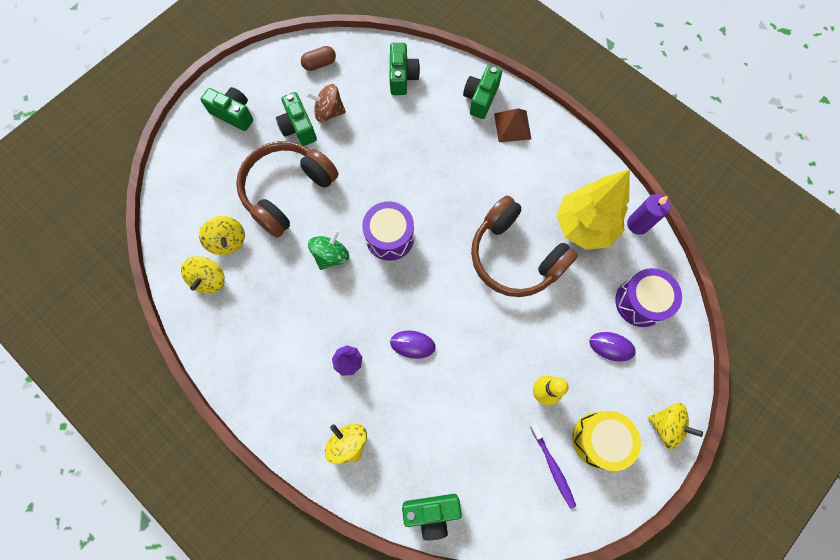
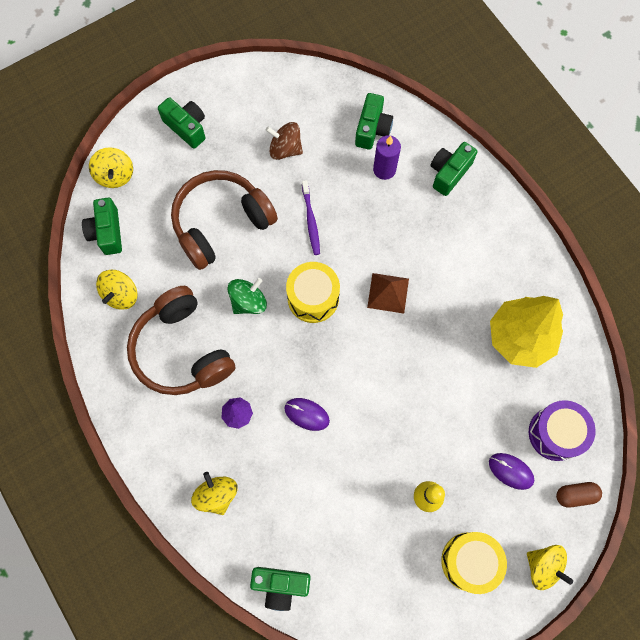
camera: 15 degrees right, 0 degrees up
(228, 241) = (149, 260): yellow spinning top -> yellow spinning top (115, 175)
(298, 127) = (249, 158): green camera -> green camera (107, 232)
(319, 64) = (289, 94): brown capsule -> brown capsule (575, 495)
(390, 237) = (313, 298): purple drum -> yellow drum
(512, 126) = (474, 211): brown pyramid -> brown pyramid (388, 293)
(515, 256) = (437, 351): brown headphones -> brown headphones (182, 350)
(553, 467) = (414, 576): purple toothbrush -> purple toothbrush (311, 221)
(637, 224) = (578, 350): purple candle -> purple candle (384, 169)

